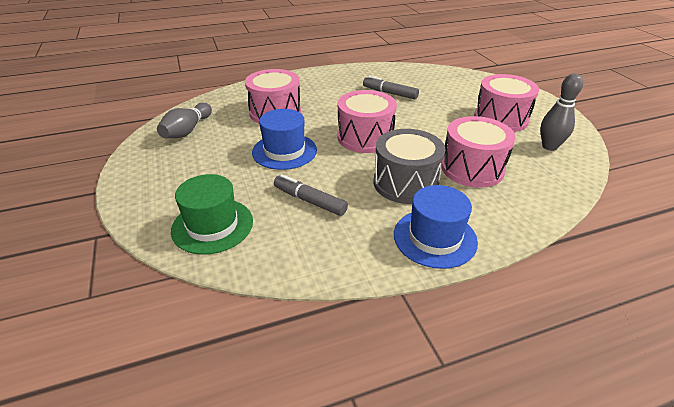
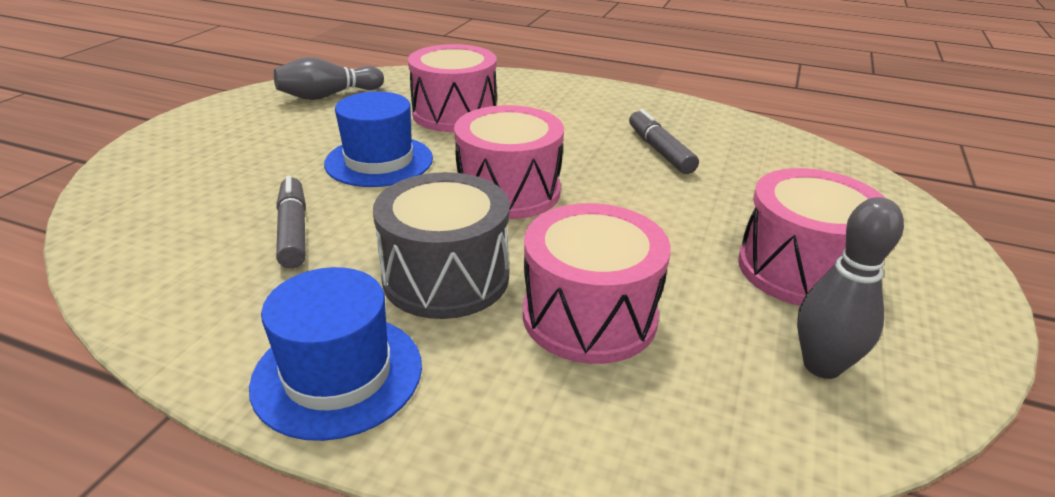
camera: 40 degrees right, 5 degrees down
(212, 225) = (161, 201): green hat -> none

